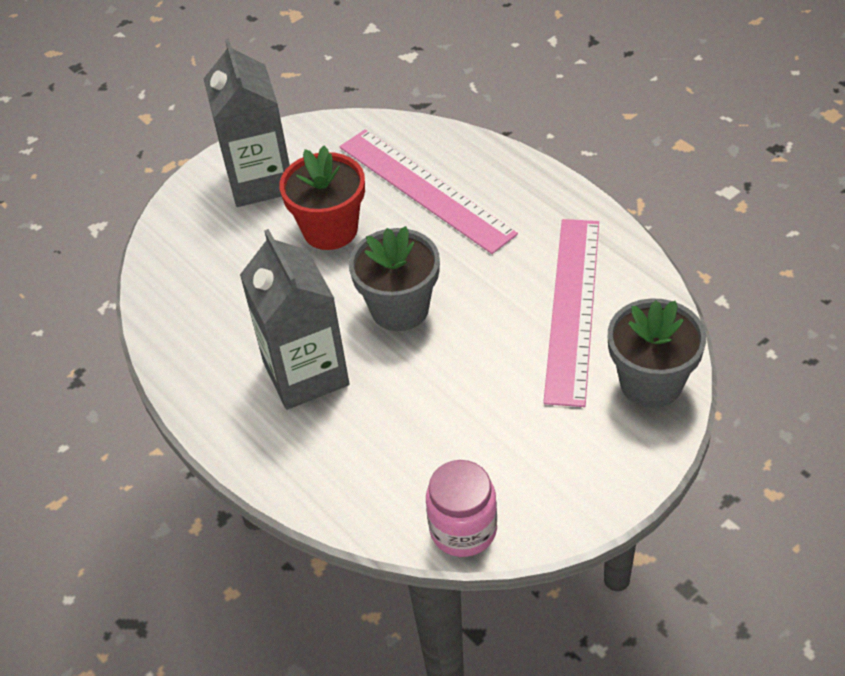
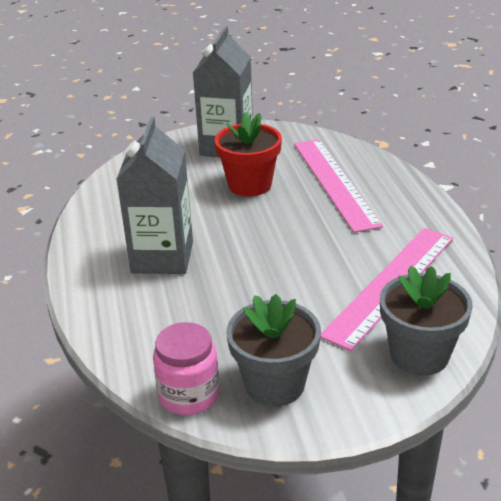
camera: 25 degrees right, 15 degrees down
(400, 309) = (259, 242): grey flower pot -> grey flower pot (274, 384)

